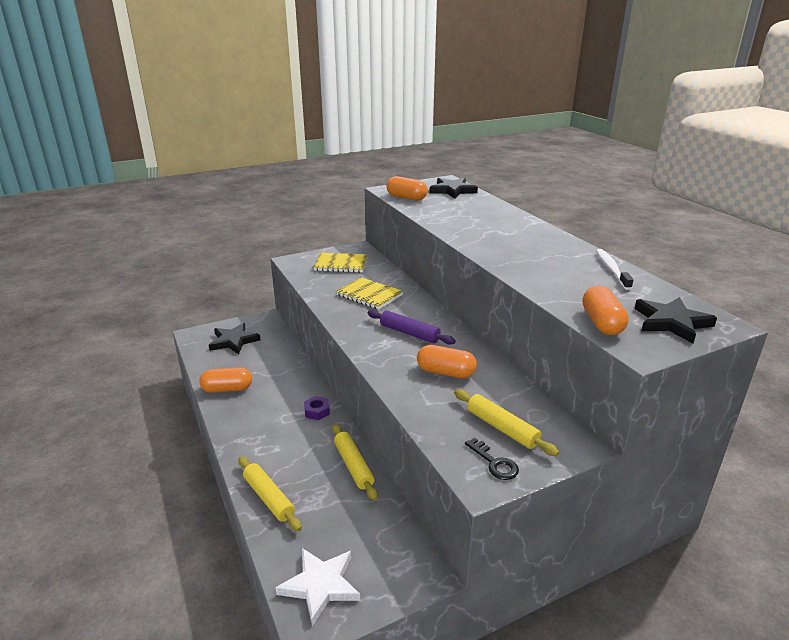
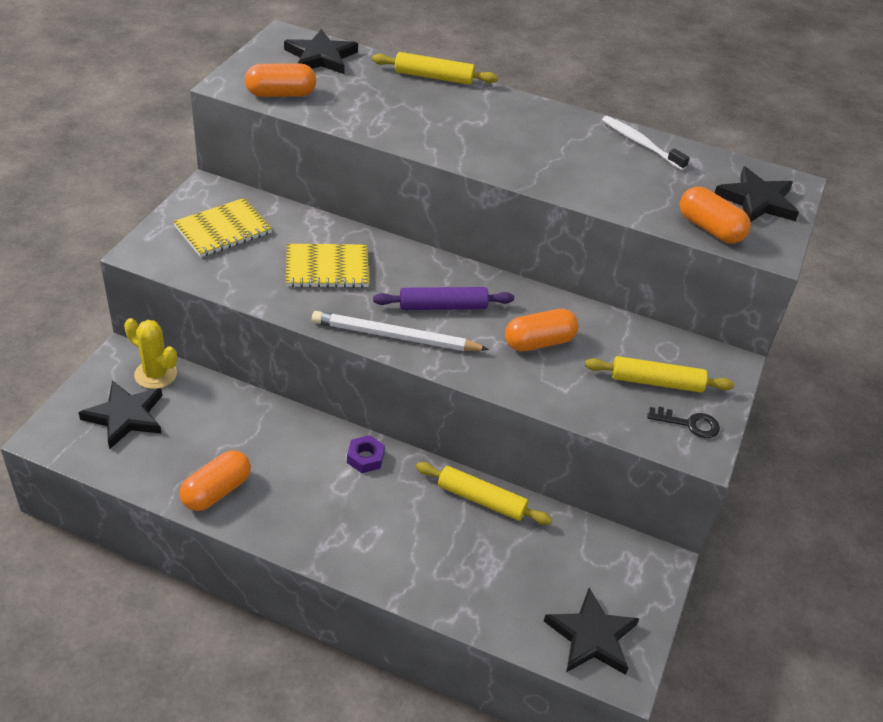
camera: 45 degrees left, 15 degrees up
(269, 331) = (155, 374): none -> yellow cactus
(269, 498) = (442, 589): yellow rolling pin -> yellow rolling pin (434, 77)
(320, 585) = (591, 636): white star -> black star
(361, 335) = (395, 337): none -> white pencil

